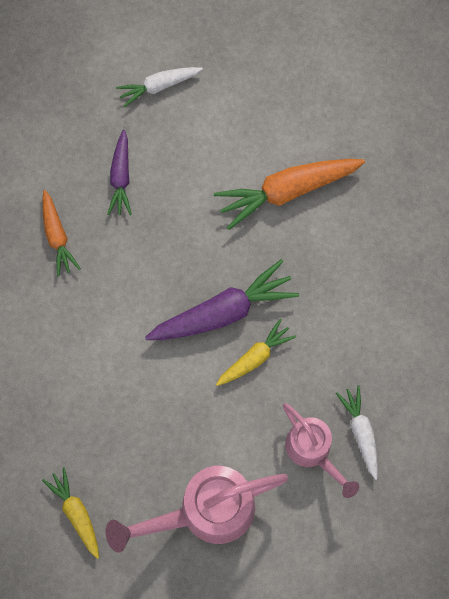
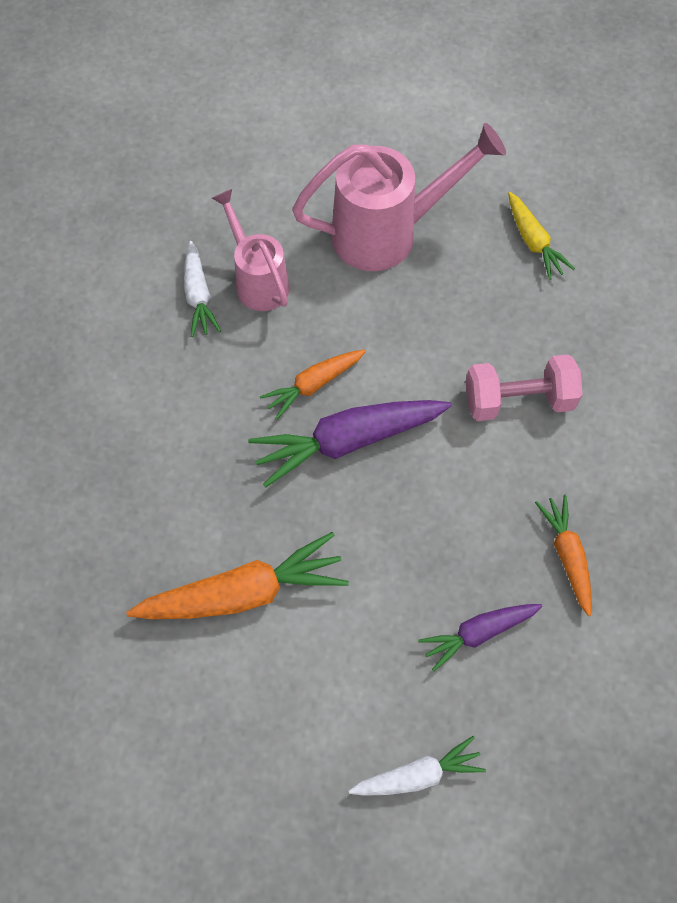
camera: 175 degrees left, 10 degrees down
(91, 357) = (518, 400): none -> pink dumbbell
(121, 177) = (478, 633): purple carrot -> purple carrot turned 120 degrees counterclockwise
(255, 357) = (313, 385): yellow carrot -> orange carrot

